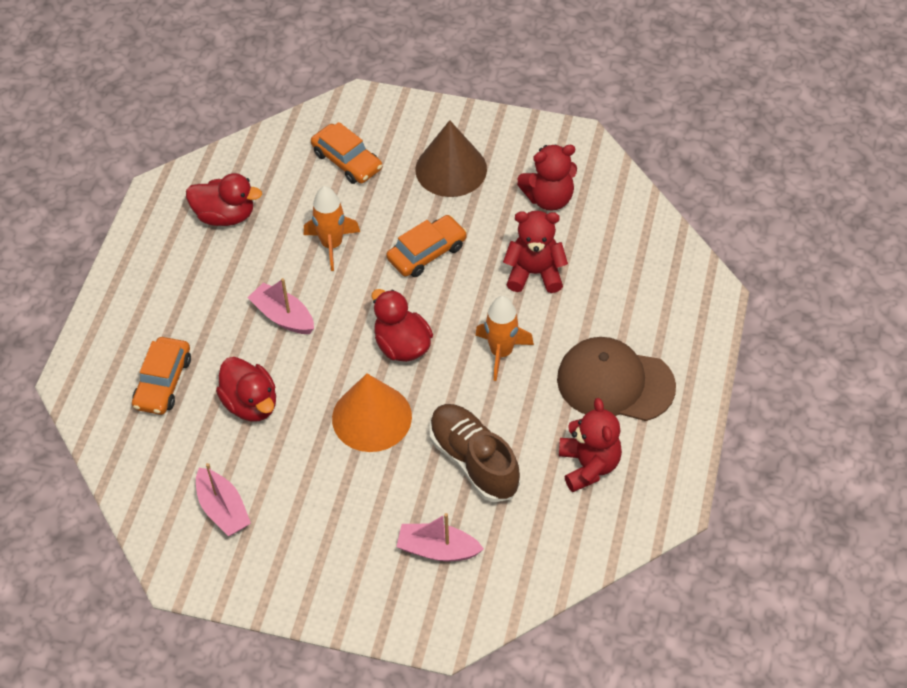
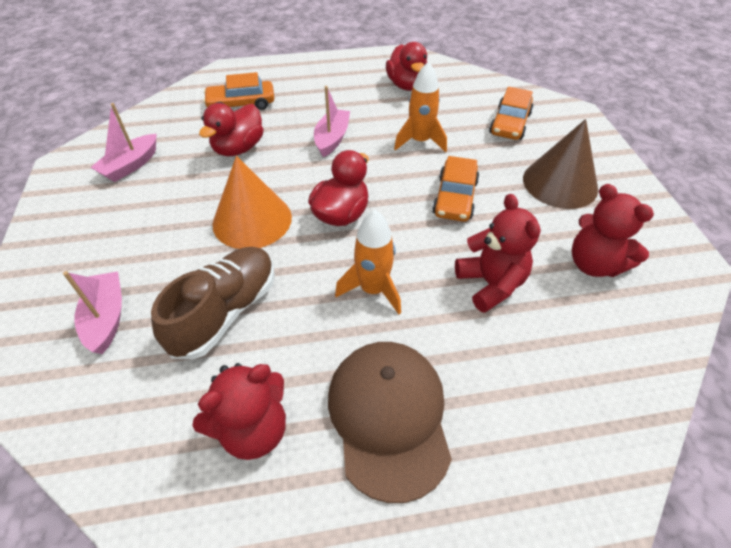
camera: 65 degrees right, 5 degrees down
(427, 252) = (455, 198): orange car -> orange car turned 75 degrees clockwise

